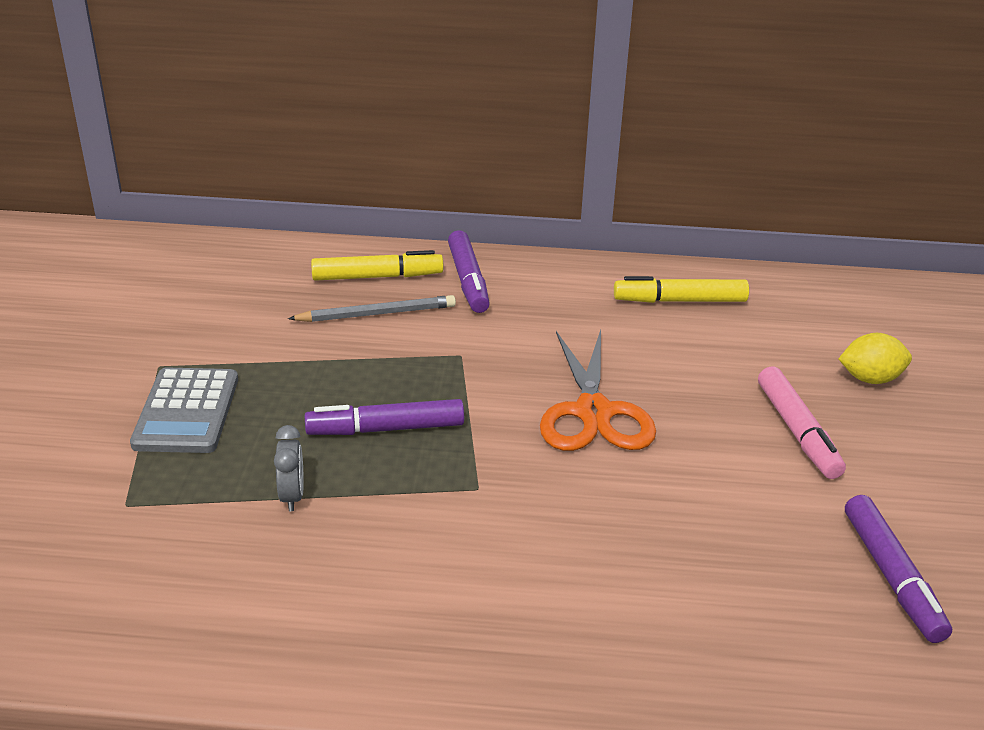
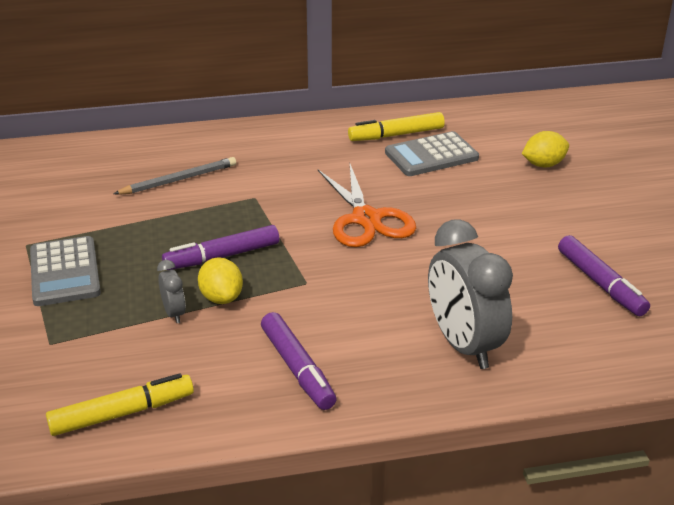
camera: 15 degrees left, 0 degrees up
(360, 487) = (221, 298): none -> yellow lemon
(377, 277) = (167, 154): yellow marker -> yellow marker (122, 413)
(468, 280) = (237, 145): purple marker -> purple marker (297, 368)
(655, 629) = (463, 345): none -> grey clock
(716, 338) = (431, 155): none -> grey calculator
(797, 431) = (508, 206): pink marker -> none

